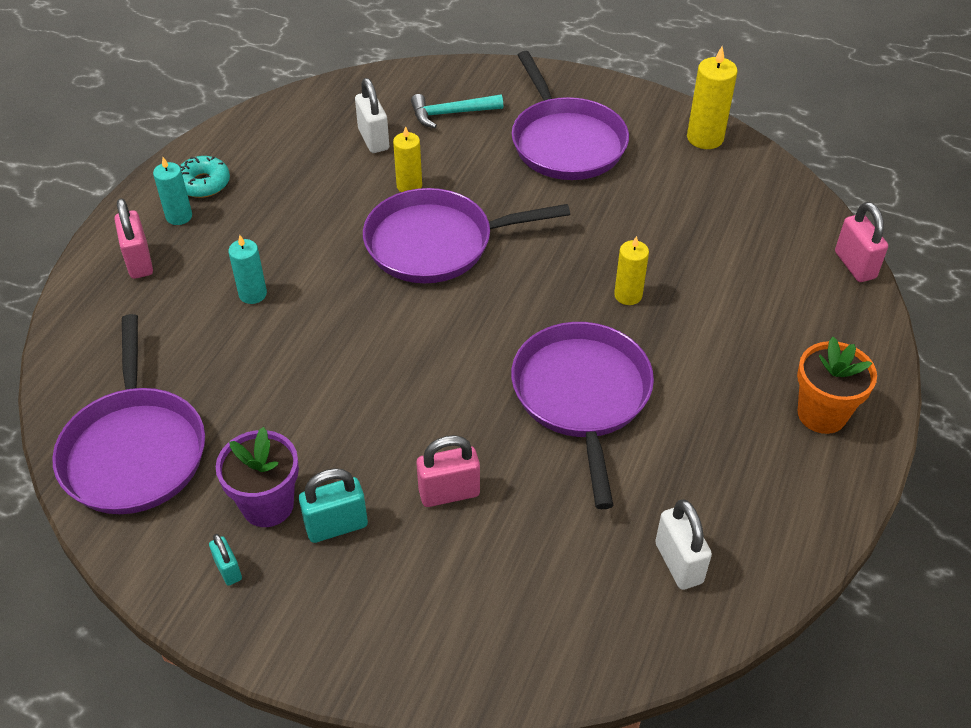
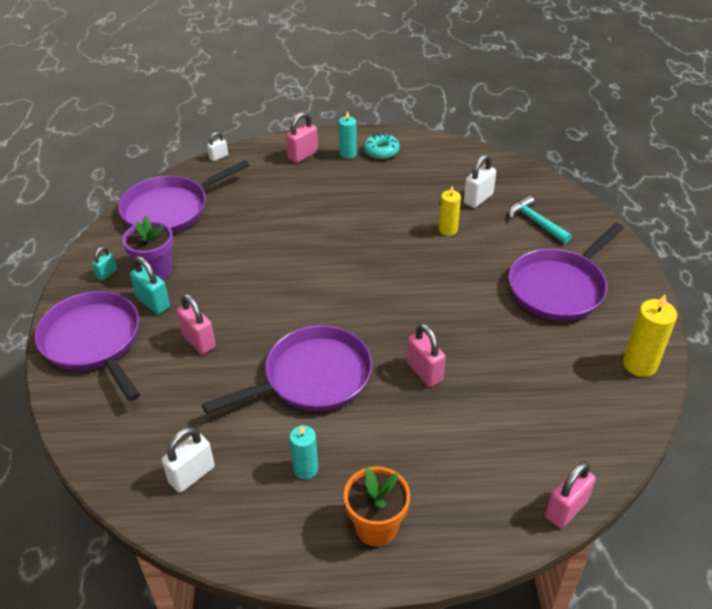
camera: 65 degrees right, 5 degrees down
(53, 355) = (218, 157): none -> white padlock
(253, 294) = (306, 204): turquoise candle -> turquoise candle (305, 469)
(435, 243) = (404, 260): purple pan -> purple pan (93, 341)
(628, 295) = (424, 372): yellow candle -> pink padlock

